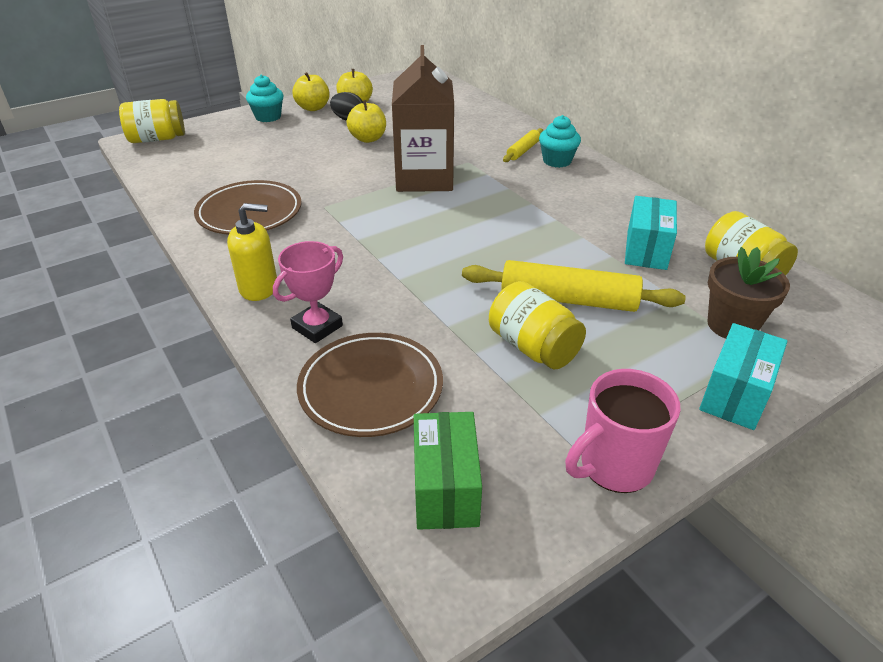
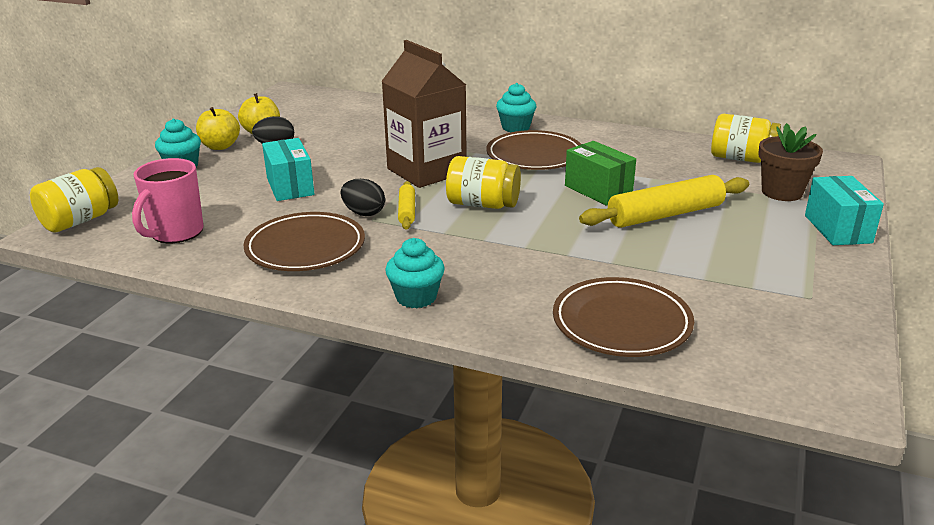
camera: 35 degrees left, 10 degrees down
(259, 288) = (416, 297): yellow soap dispenser -> turquoise cupcake
(317, 327) = (514, 303): pink trophy -> none
(327, 199) = (364, 213): none -> black egg
(368, 139) = (323, 156): yellow apple -> none
(446, 488) = (764, 354): green box -> green box (598, 190)
(523, 150) = (477, 128): yellow rolling pin -> yellow rolling pin (407, 211)
(533, 347) = (688, 252): yellow jar -> yellow jar (482, 204)
(534, 194) = (534, 156): none -> brown plate
(614, 466) = (834, 295): pink mug -> pink mug (175, 233)
(646, 250) = (667, 166): turquoise box -> turquoise box (290, 186)

